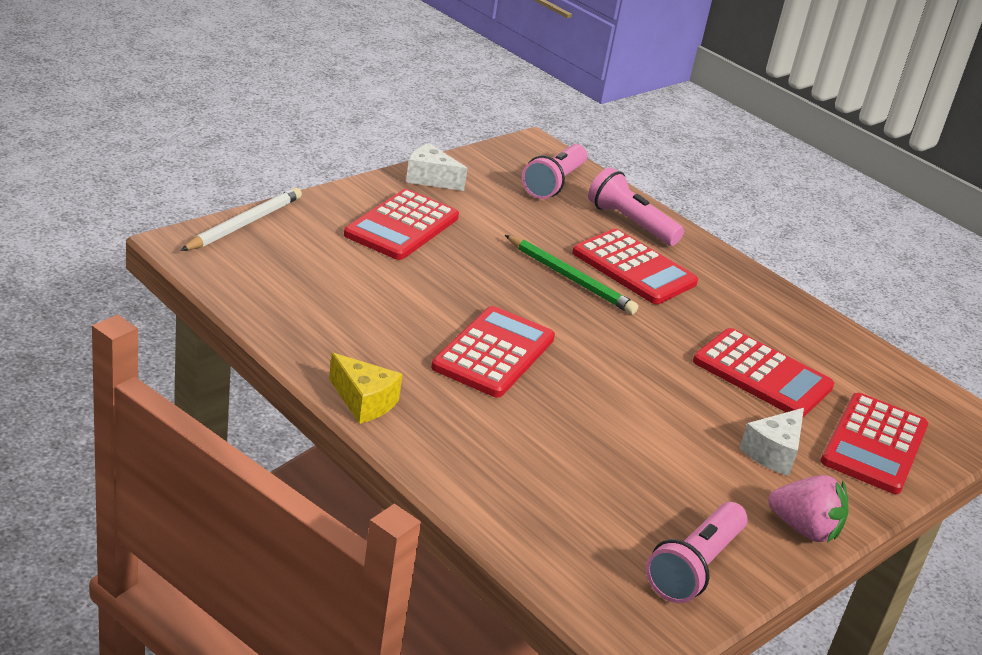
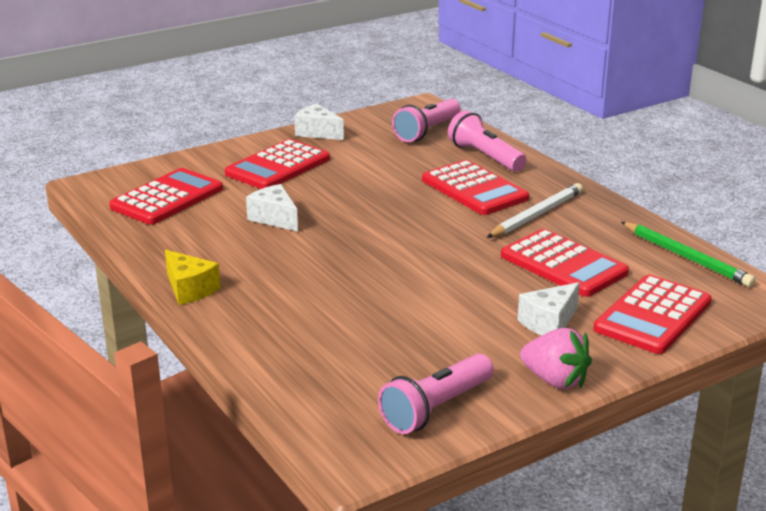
camera: 15 degrees right, 5 degrees down
(244, 224) = (145, 169): white pencil -> white pencil (536, 215)
(425, 302) = (274, 218): none -> white cheese
(494, 353) = (319, 253): red calculator -> red calculator (167, 198)
(570, 278) = (412, 198): green pencil -> green pencil (686, 257)

